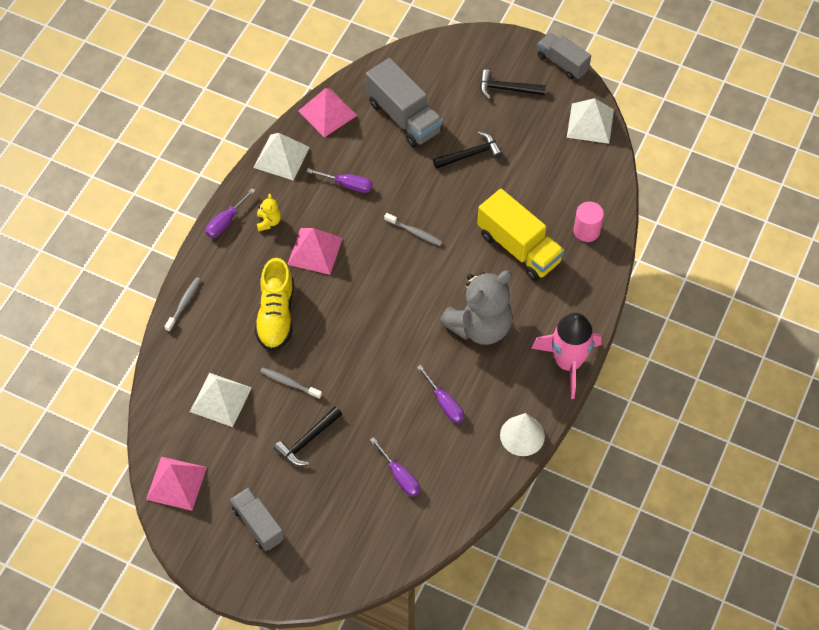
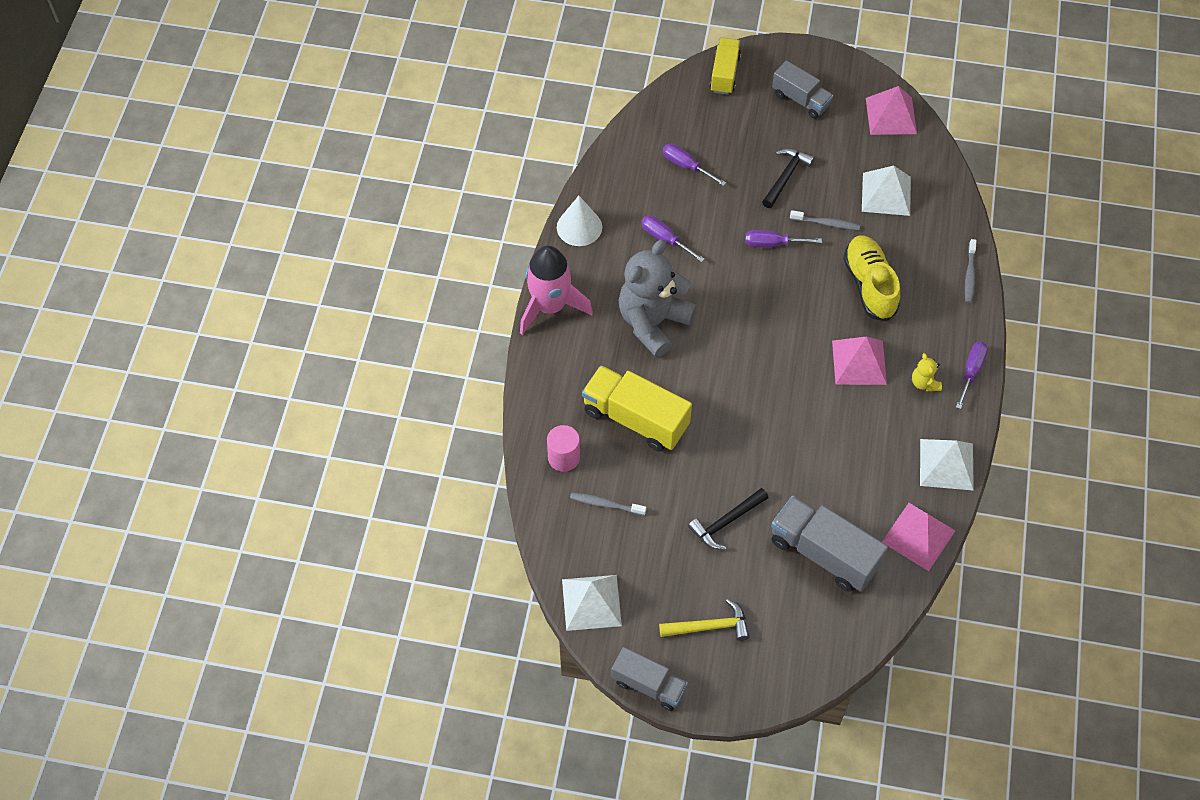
camera: 165 degrees right, 0 degrees up
(324, 576) = (724, 74): none -> yellow truck
(347, 185) = (855, 448): purple screwdriver -> purple screwdriver (772, 244)
(414, 232) = (758, 409): grey toothbrush -> grey toothbrush (606, 504)
(506, 89) = (710, 626): black hammer -> yellow hammer

